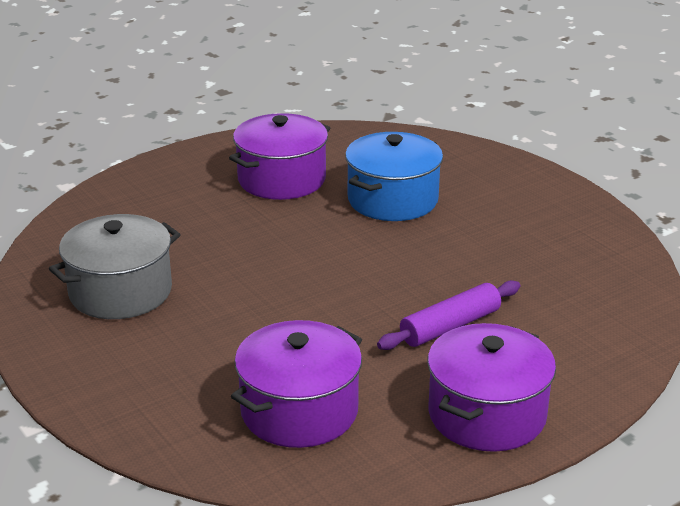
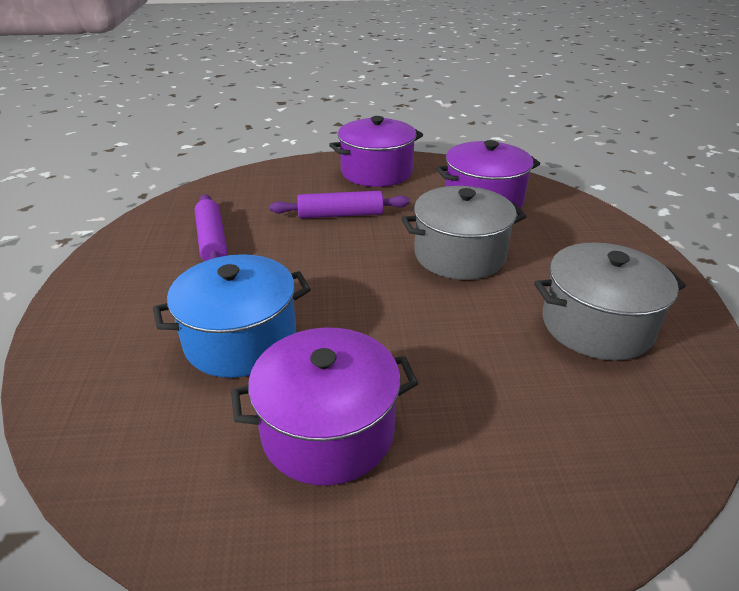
camera: 150 degrees left, 5 degrees up
(278, 319) = (459, 255): none -> grey pot
(533, 255) = (212, 240): none -> purple rolling pin

